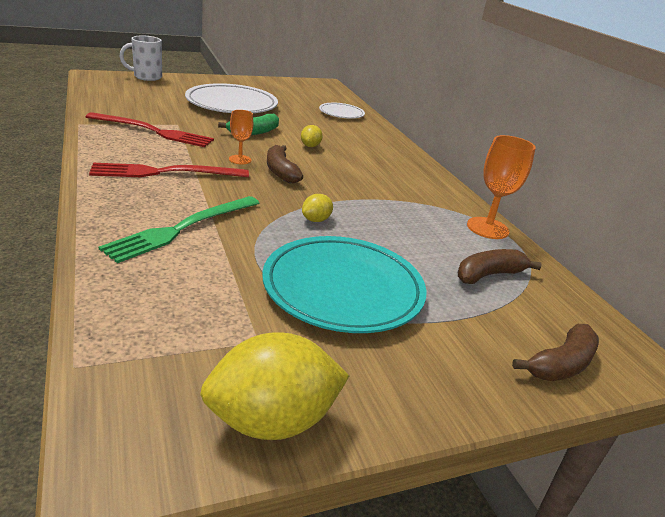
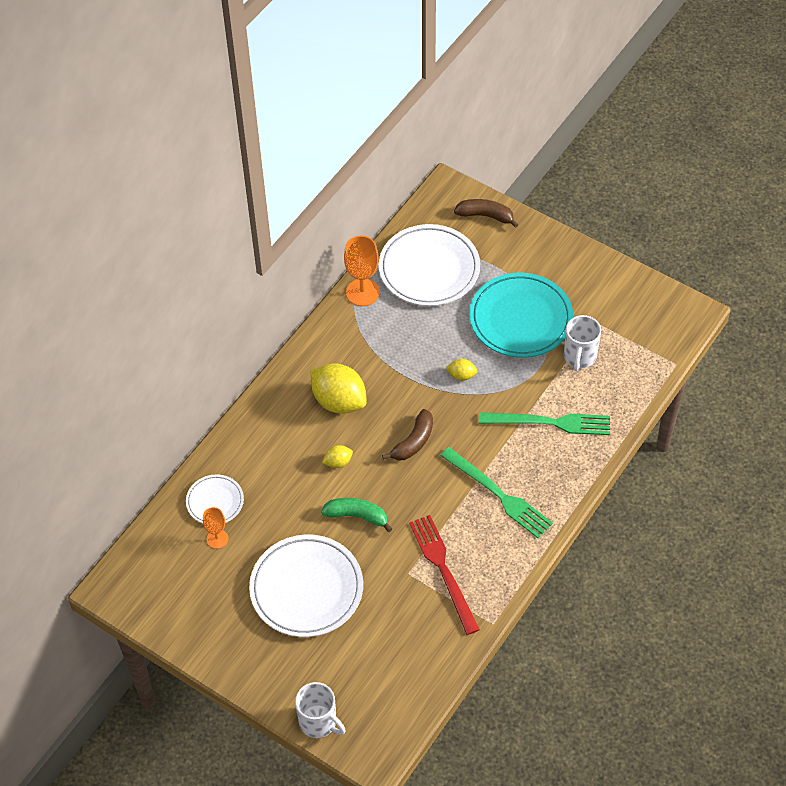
camera: 120 degrees left, 25 degrees up
(165, 172) = (498, 494): red fork -> green fork
(227, 294) = (579, 357): none -> white mug
(240, 159) = (424, 478): orange goblet -> orange goblet (217, 539)
(272, 421) = (629, 288): yellow lemon -> yellow lemon (339, 401)
(489, 275) = (429, 269): brown banana -> white plate

